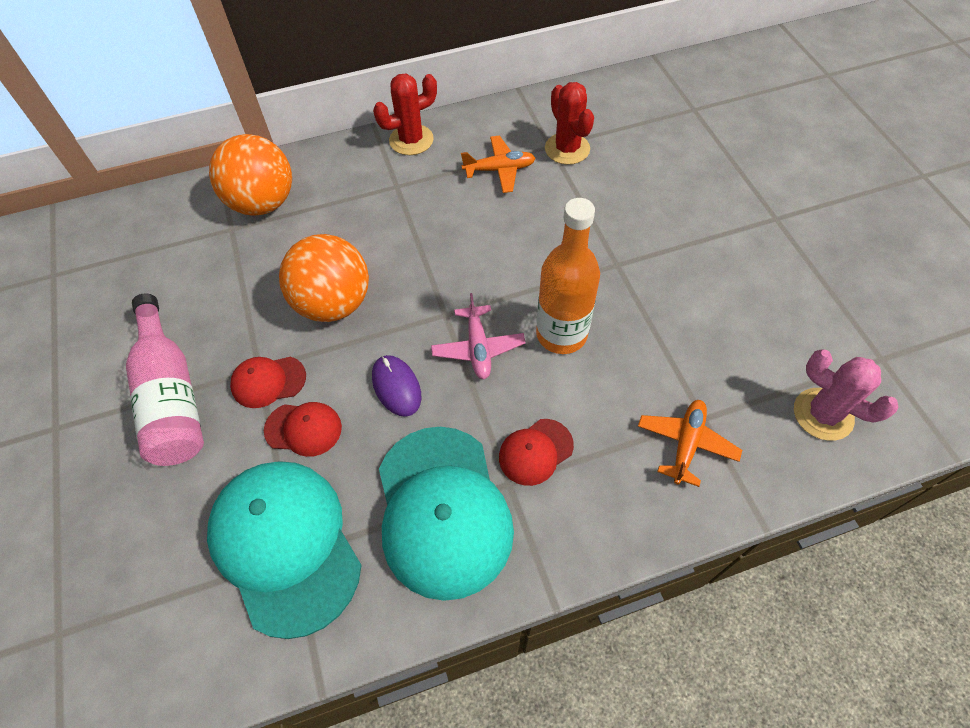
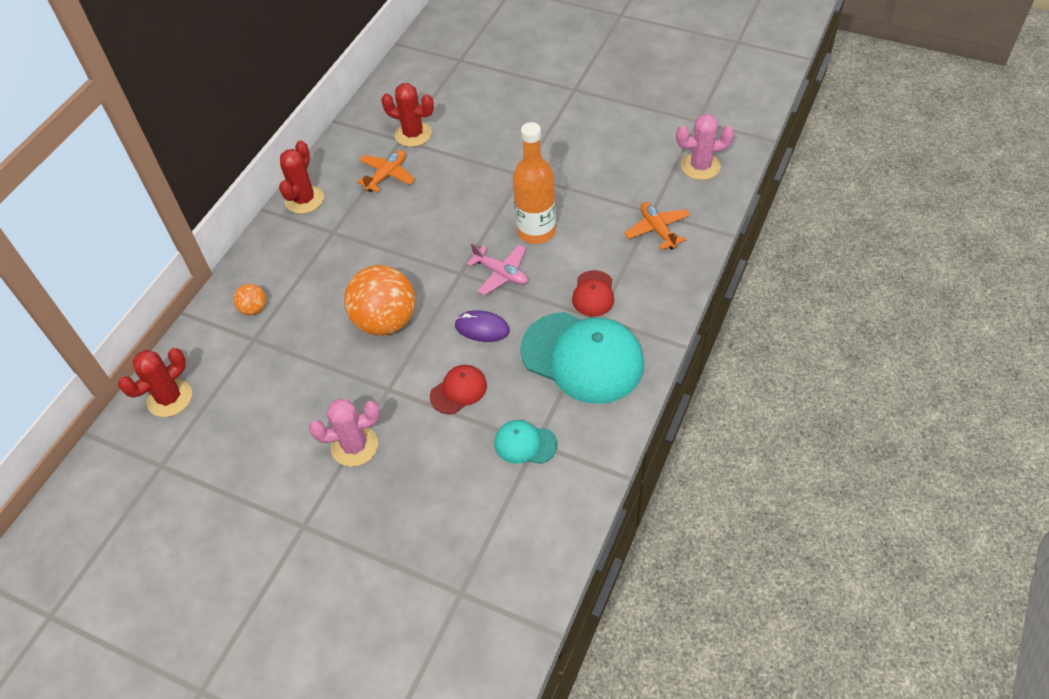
camera: 45 degrees left, 5 degrees down
(125, 225) = (170, 398): none -> red cactus
(172, 396) = (354, 446): pink bottle -> pink cactus
(263, 203) = (254, 309): orange ball -> orange ball, size x0.46
(268, 381) = (404, 389): red cap -> none
(285, 545) = (525, 444): turquoise cap -> turquoise cap, size x0.47

